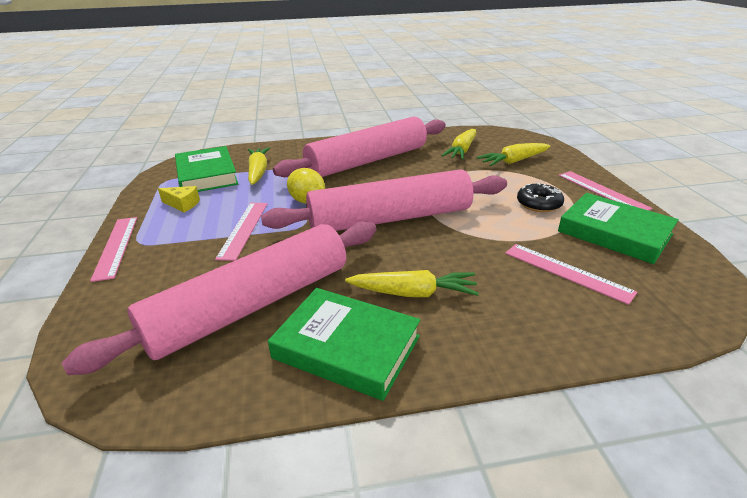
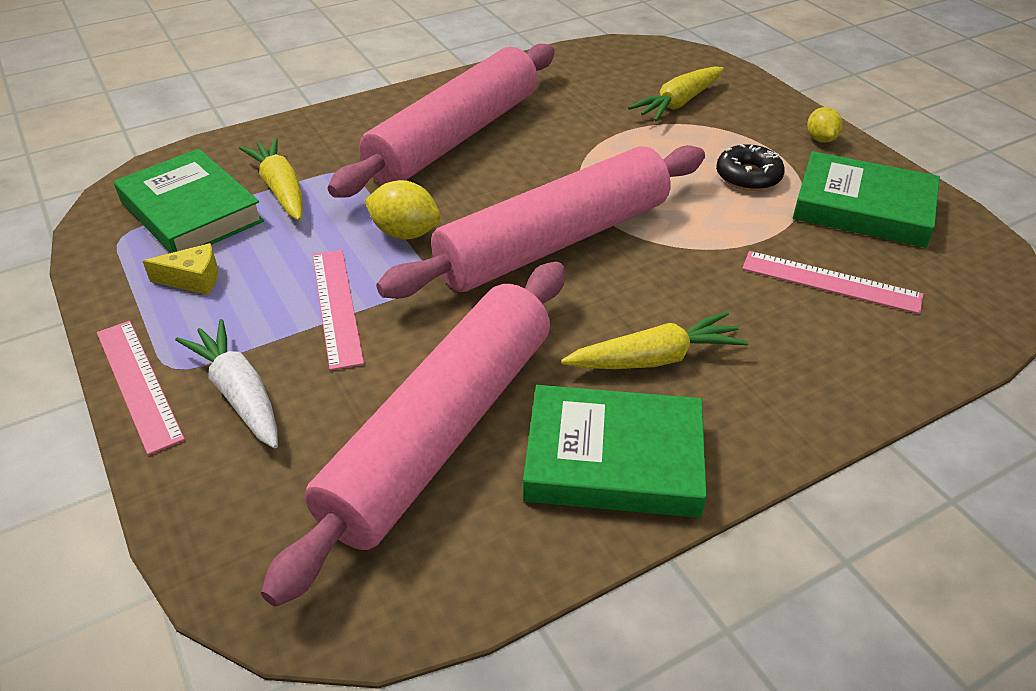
camera: 20 degrees left, 10 degrees up
(160, 261) = (239, 393): none -> white carrot
(462, 151) = (592, 94): yellow carrot -> none
(602, 191) = (820, 139): pink ruler -> yellow lemon

